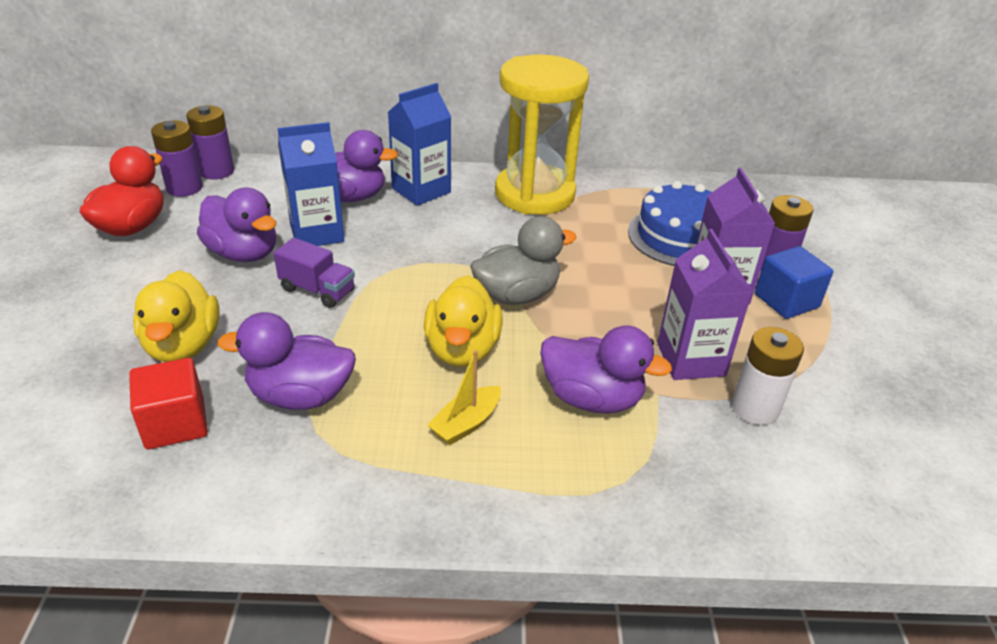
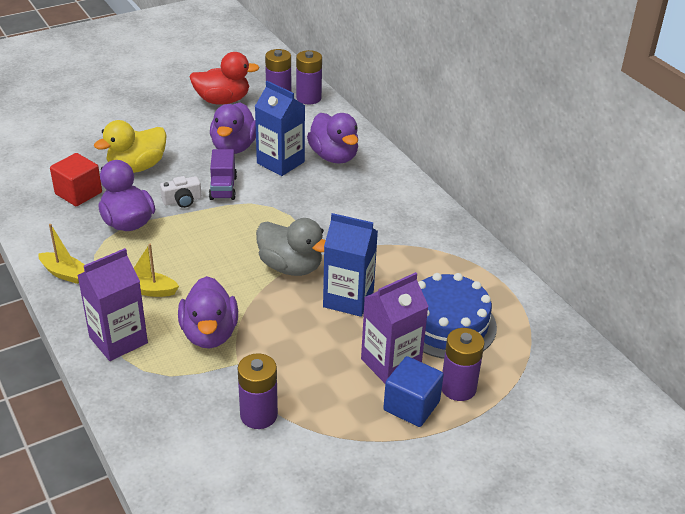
camera: 60 degrees right, 0 degrees up
(306, 331) = (182, 200): none -> white camera
(356, 499) = (65, 273): none -> yellow boat
(421, 190) = (375, 181): blue carton -> blue carton (348, 299)
(462, 349) = (214, 264): yellow duck -> none
(535, 194) = (428, 232): yellow hourglass -> none
(691, 359) = (288, 369): purple carton -> purple carton (118, 340)
(755, 408) = (258, 415): white battery -> purple battery

